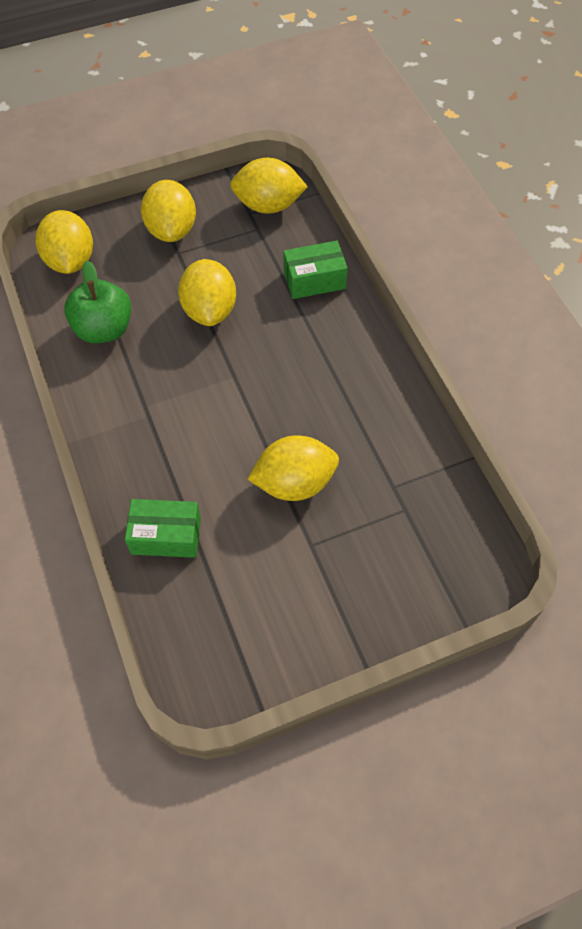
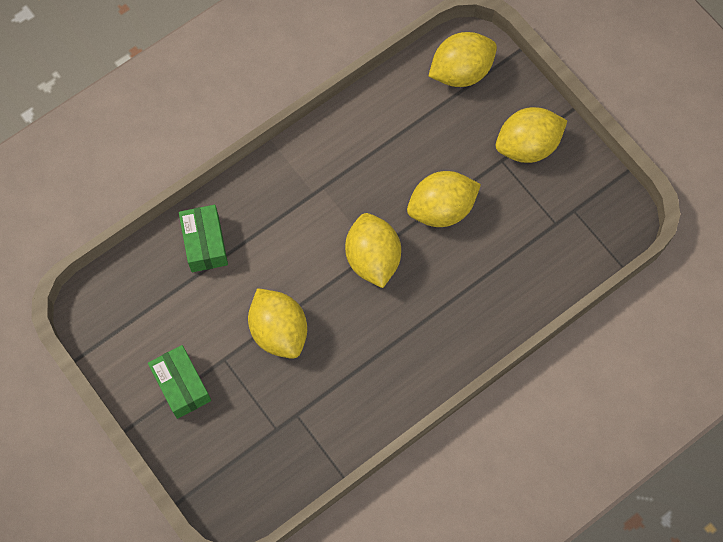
camera: 75 degrees right, 10 degrees up
(104, 329) = (393, 127): green apple -> none
(268, 205) = (589, 225): yellow lemon -> yellow lemon (372, 258)
(314, 280) = (507, 293): green box -> green box (181, 385)

